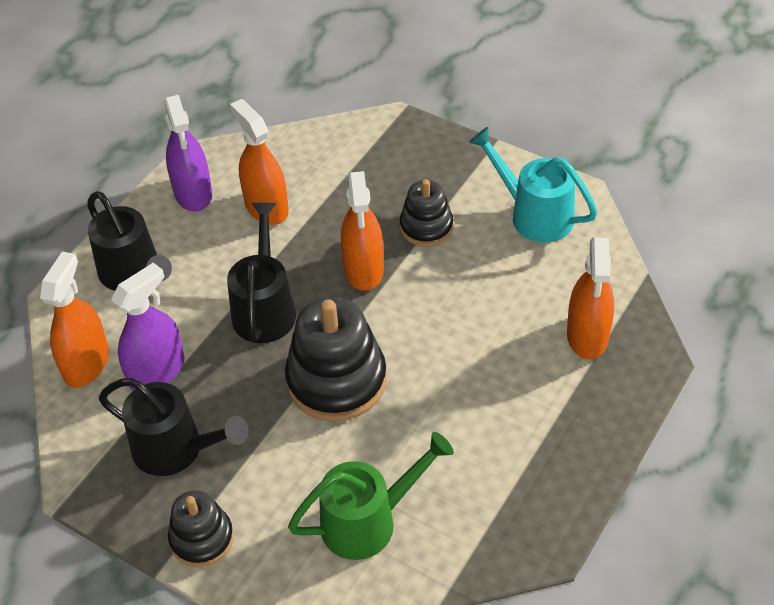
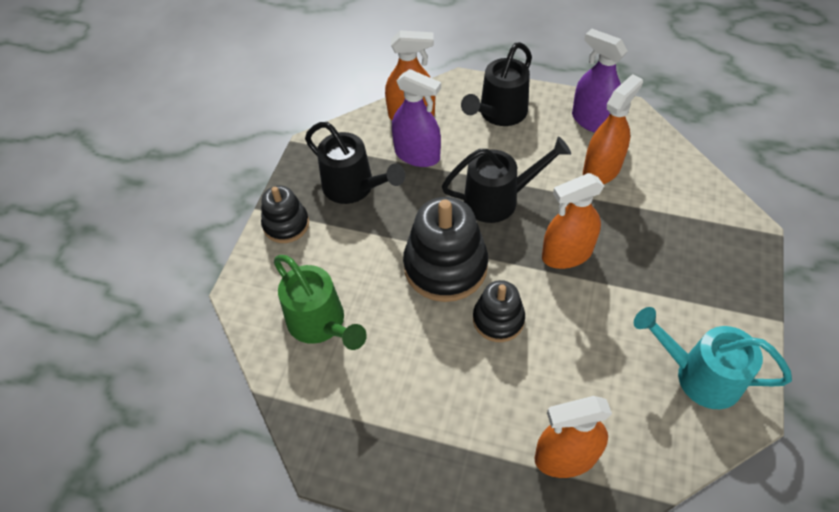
camera: 75 degrees right, 5 degrees up
(177, 450) = (354, 188): black watering can -> black watering can turned 60 degrees counterclockwise
(193, 193) = (593, 121): purple spray bottle -> purple spray bottle turned 75 degrees clockwise
(426, 227) = (636, 288): black stacking toy -> black stacking toy (498, 319)
(533, 214) = (698, 375): turquoise watering can -> turquoise watering can turned 90 degrees counterclockwise

